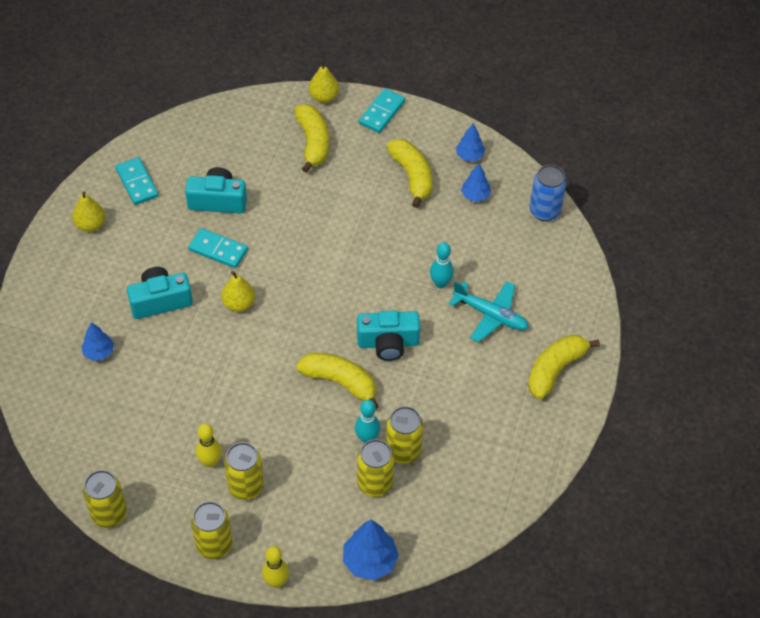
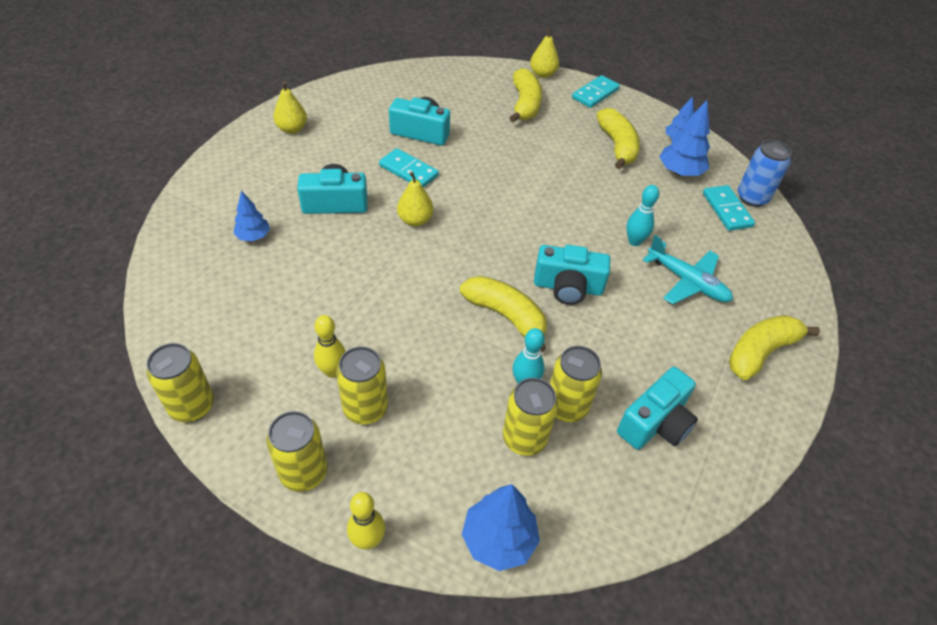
camera: 10 degrees right, 5 degrees down
(137, 183) = (349, 105): turquoise domino -> turquoise domino (726, 210)
(474, 449) = (655, 423): none -> turquoise camera
(475, 195) = (679, 172): blue tree -> blue tree, size x1.59

